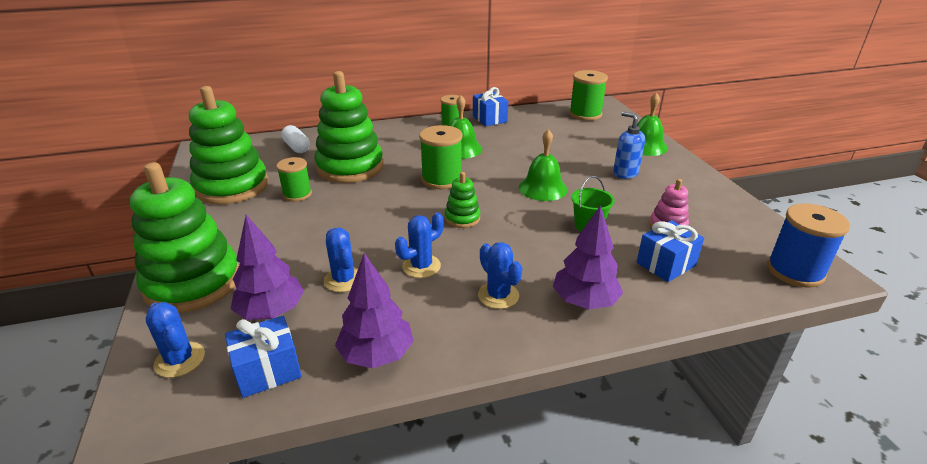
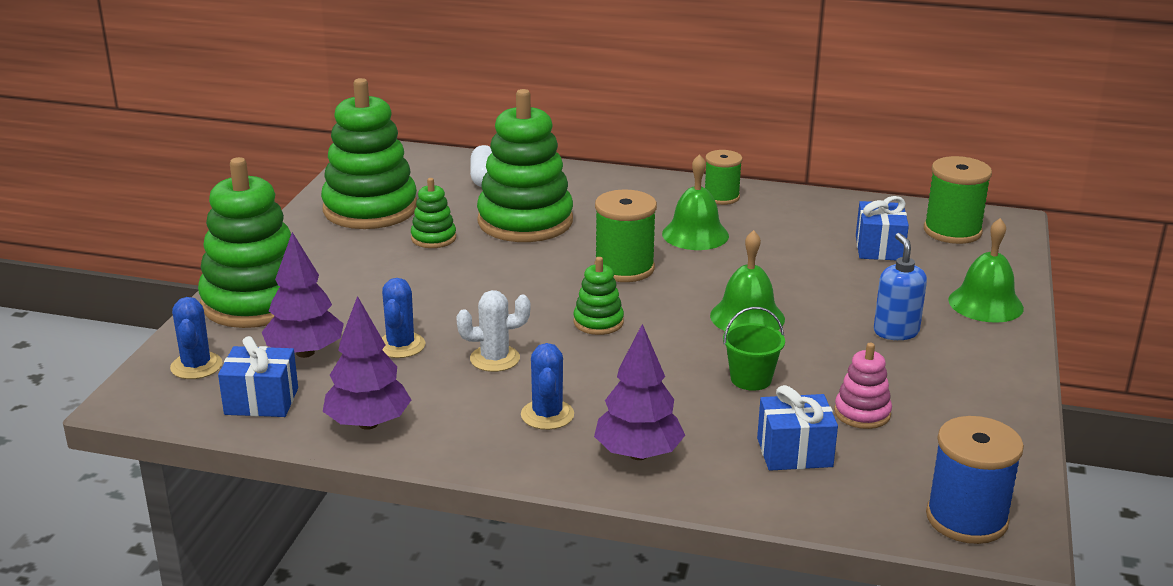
camera: 30 degrees right, 5 degrees down
(297, 194) = (433, 238): green spool -> green stacking toy
(421, 266) = (495, 359): blue cactus -> white cactus
(489, 119) = (787, 202): blue gift -> blue gift (879, 248)

